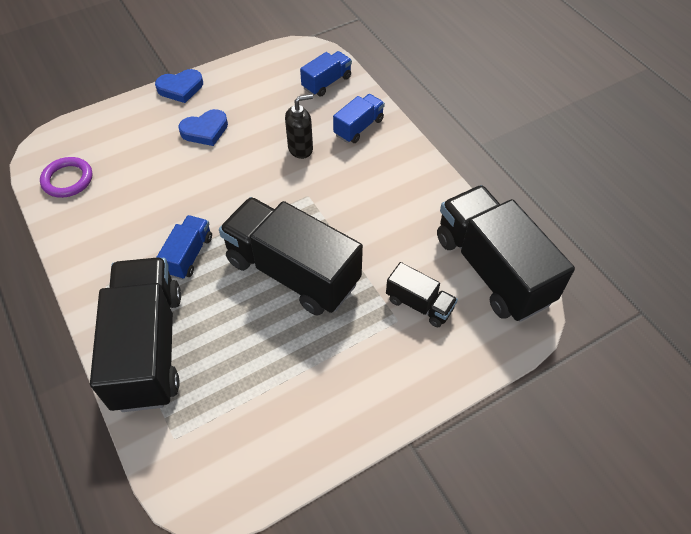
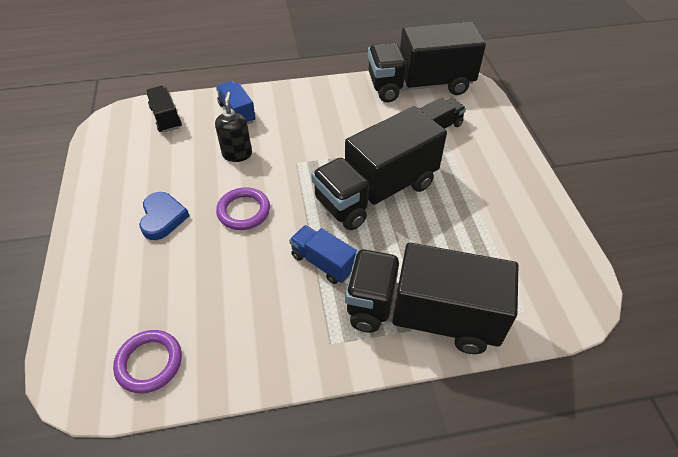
camera: 70 degrees left, 5 degrees down
(180, 88) = (81, 226): blue heart -> none
(230, 179) = (244, 211): none -> purple ring
(326, 82) = (166, 118): blue truck -> black truck

